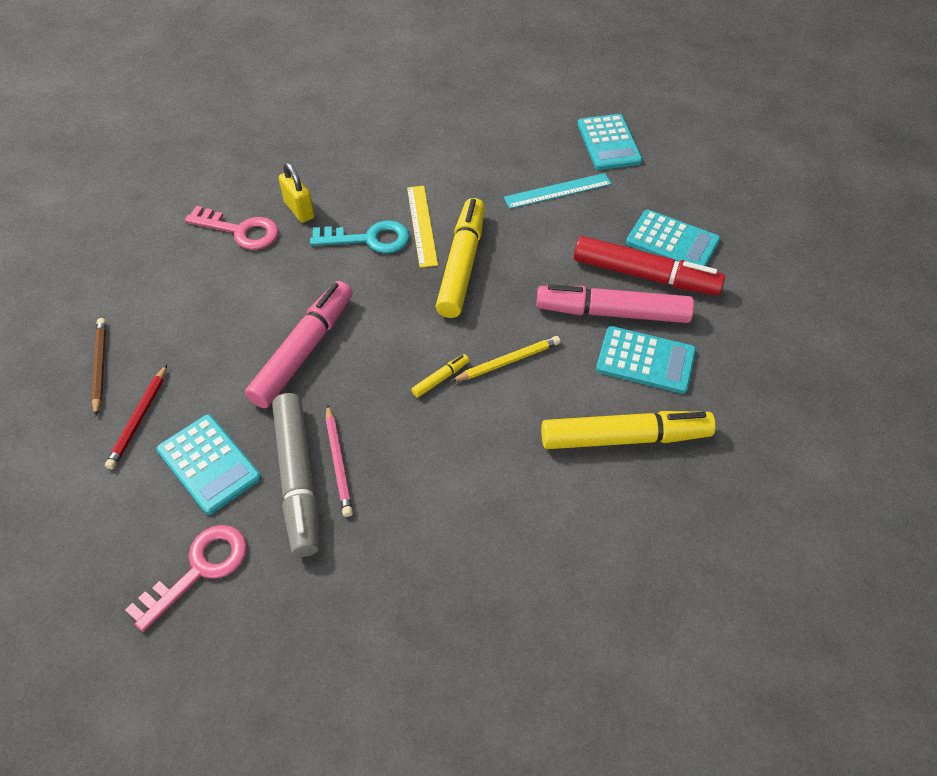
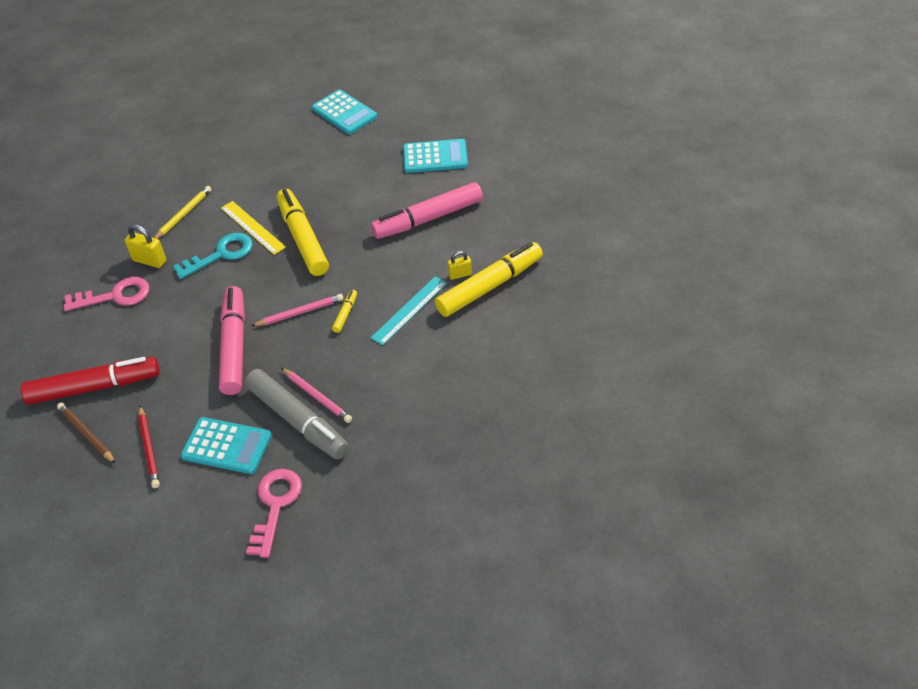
camera: 30 degrees left, 5 degrees down
(396, 350) = (300, 313): none -> pink pencil
(508, 361) = (382, 281): yellow pencil -> yellow pencil (184, 214)
(558, 191) = (333, 160): turquoise ruler -> turquoise ruler (409, 310)
(600, 403) = (460, 275): none -> yellow padlock
(645, 276) = (432, 186): red marker -> red marker (94, 387)
(645, 360) = (470, 236): turquoise calculator -> none

